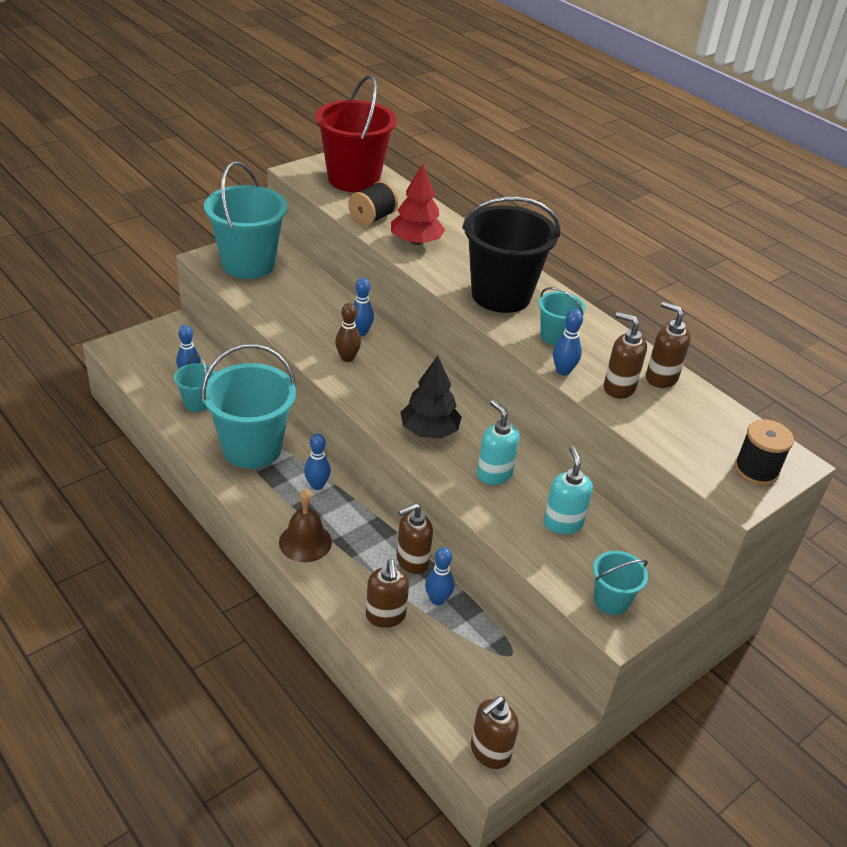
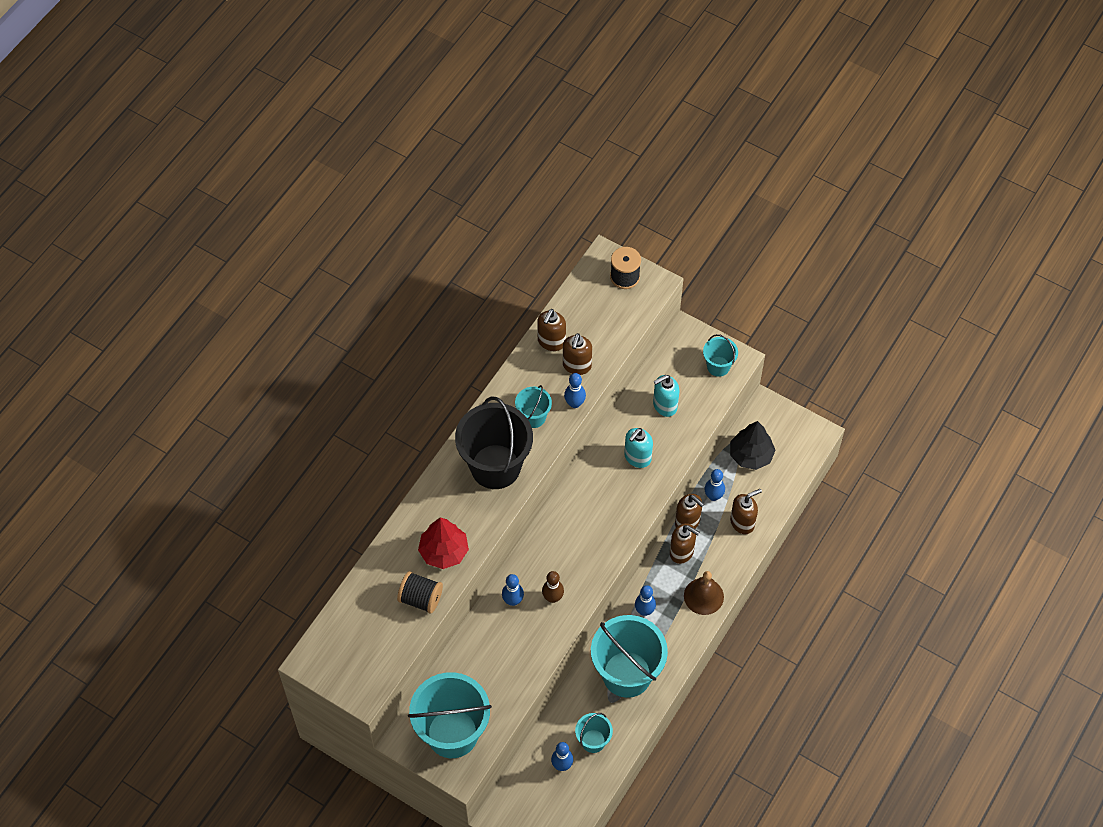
camera: 105 degrees left, 20 degrees up
(353, 179) = (355, 640): red bucket -> none
(429, 431) = (612, 511): black tree -> black tree (750, 455)
(489, 752) = (811, 436): brown soap dispenser -> brown soap dispenser (682, 552)

